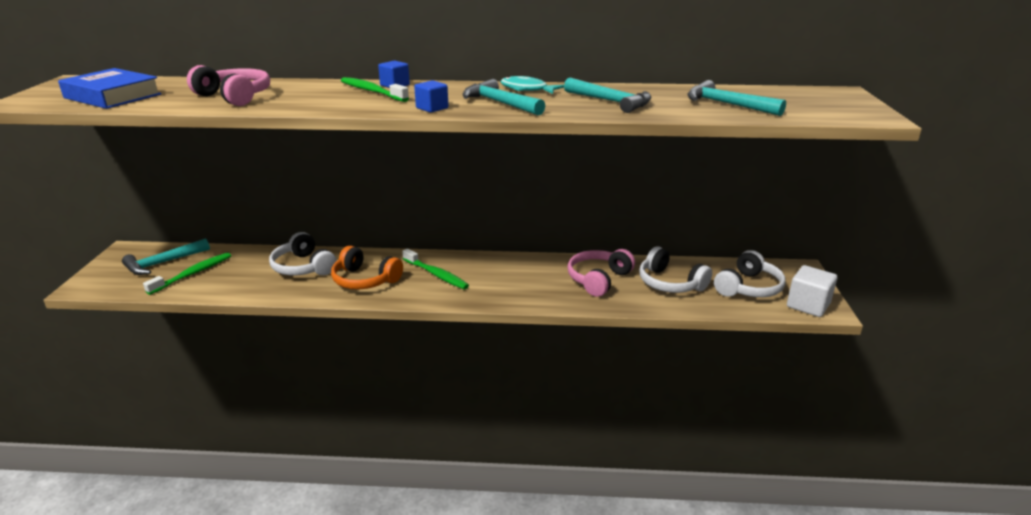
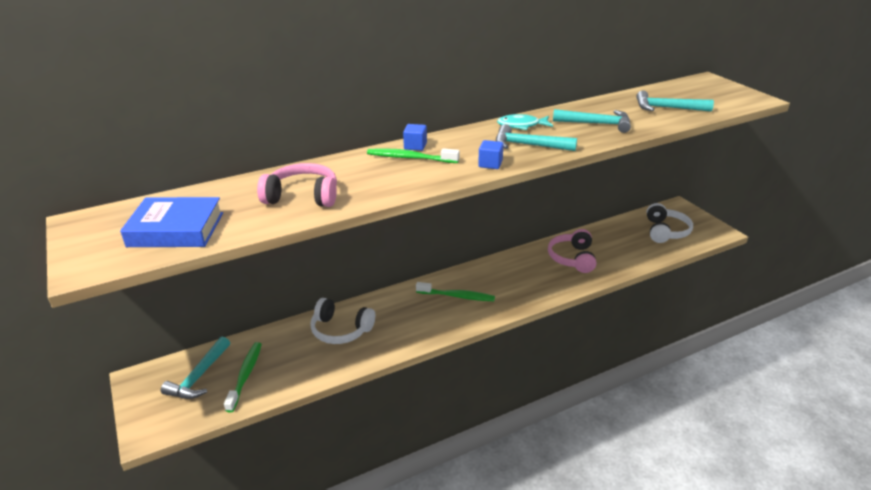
camera: 30 degrees left, 5 degrees up
(365, 280) = (408, 322): orange headphones -> none
(670, 283) = (618, 245): white headphones -> none
(808, 305) = (709, 232): white cube -> none

